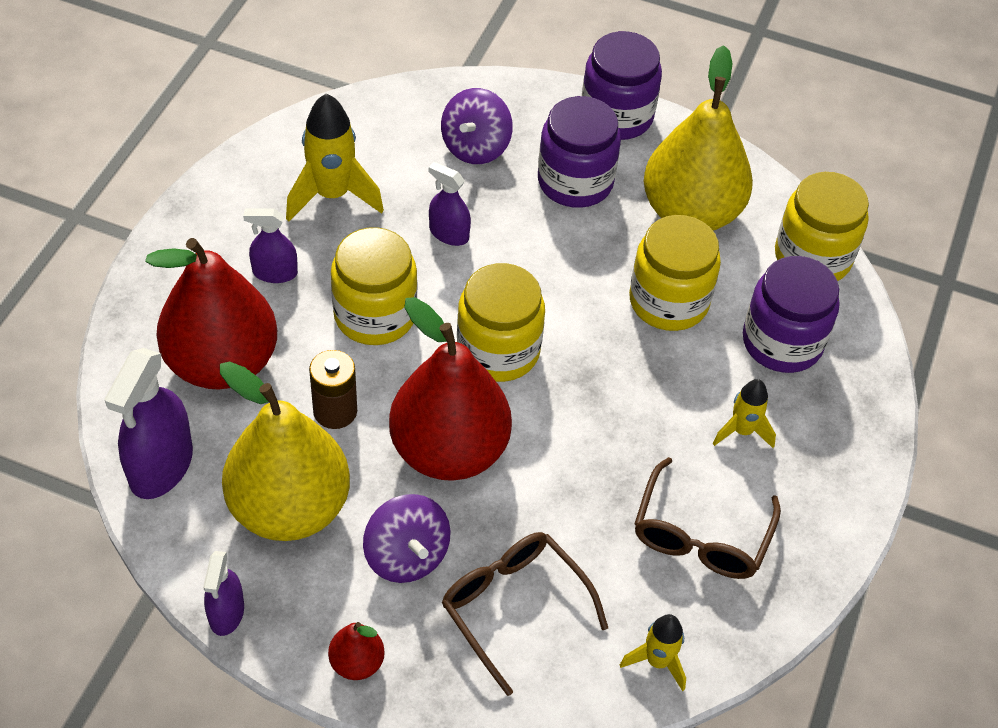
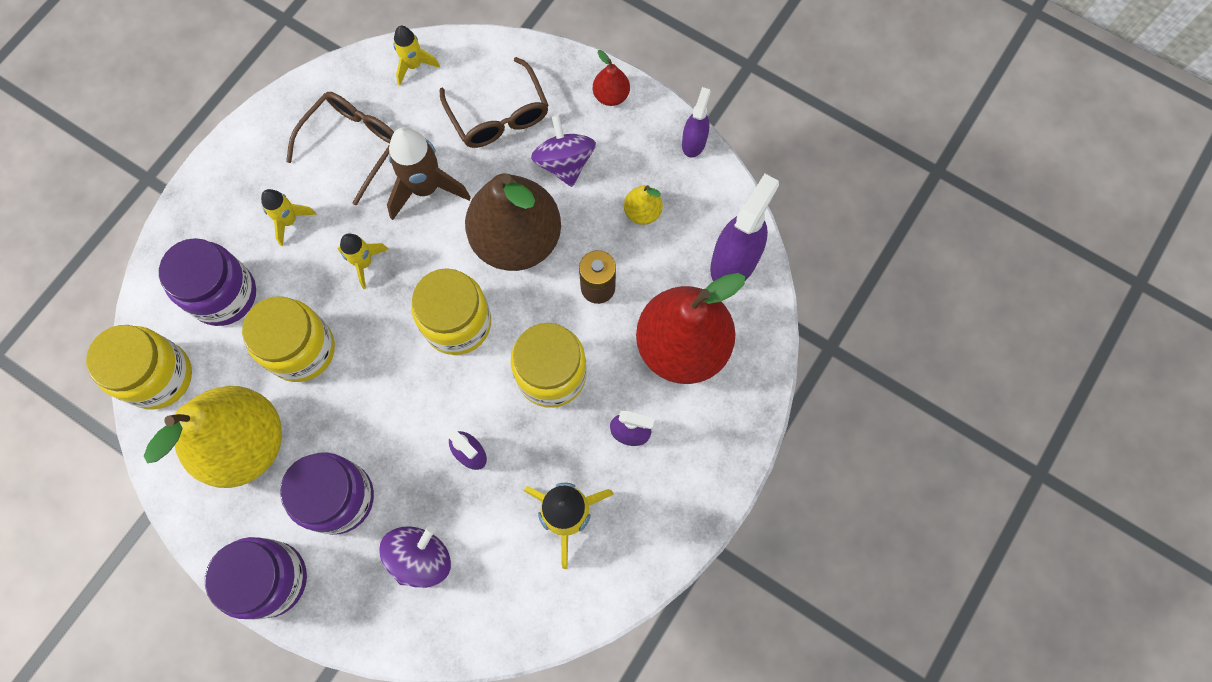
camera: 165 degrees left, 20 degrees up
(289, 507) = (642, 212): yellow pear -> yellow pear, size x0.42
(449, 450) = (517, 240): red pear -> brown pear
(585, 495) = (425, 188): none -> brown rocket
(631, 398) = (364, 263): none -> yellow rocket

